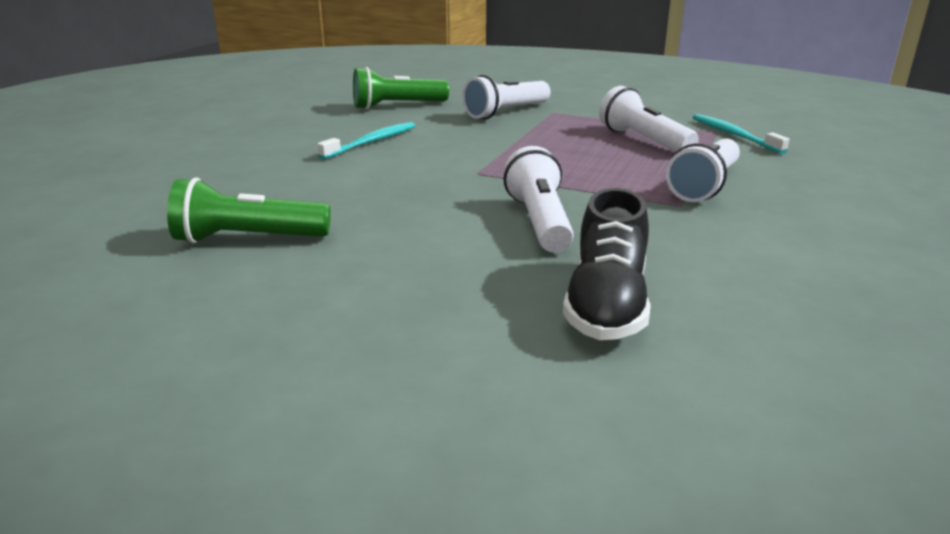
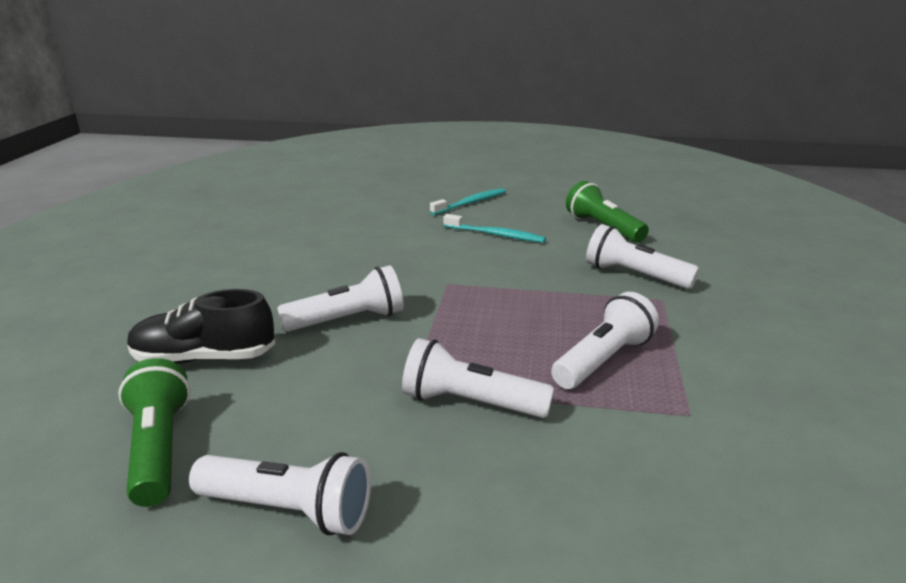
camera: 75 degrees right, 0 degrees up
(247, 239) = (299, 234): green flashlight -> green flashlight (159, 448)
(734, 135) = (688, 429): turquoise toothbrush -> turquoise toothbrush (471, 203)
(868, 260) = (289, 510): none -> white flashlight

